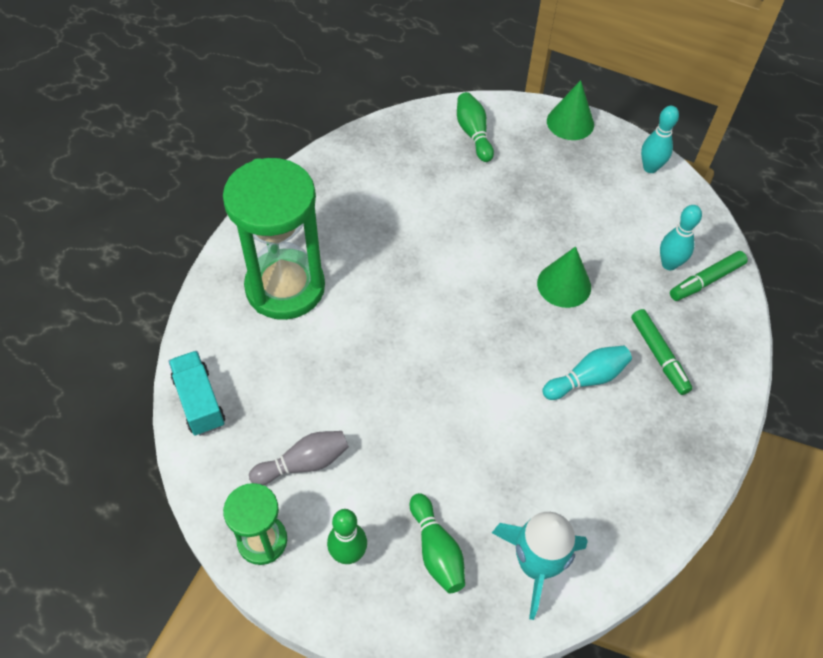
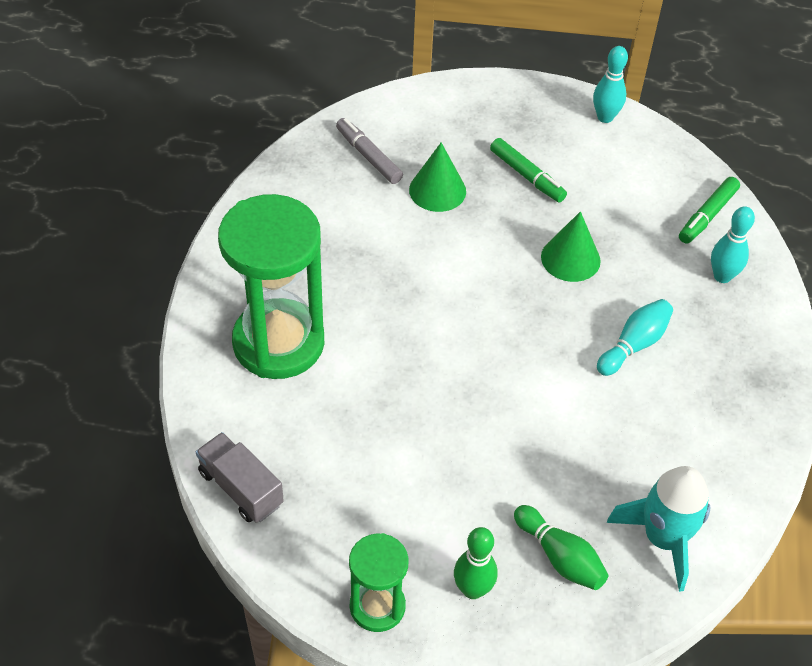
camera: 20 degrees left, 5 degrees down
(199, 401) = (241, 488): turquoise truck -> grey truck
(304, 463) = (384, 516): grey bowling pin -> none
(429, 149) = (368, 156): none -> grey marker
(473, 134) = (408, 128): green bowling pin -> none
(570, 122) = (504, 91): green cone -> green cone (437, 190)
(659, 355) = (693, 302): green marker -> green marker (527, 176)
(669, 264) = (665, 209): turquoise bowling pin -> turquoise bowling pin (722, 276)

